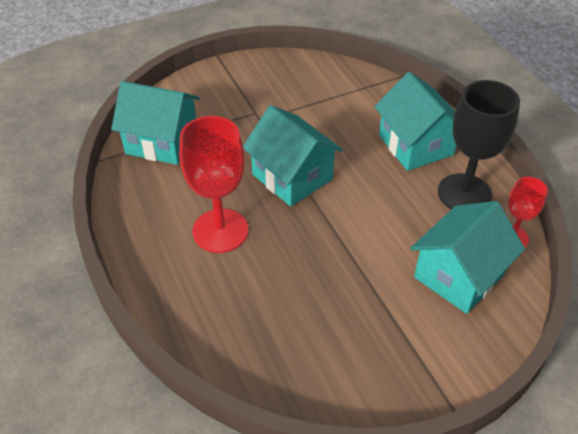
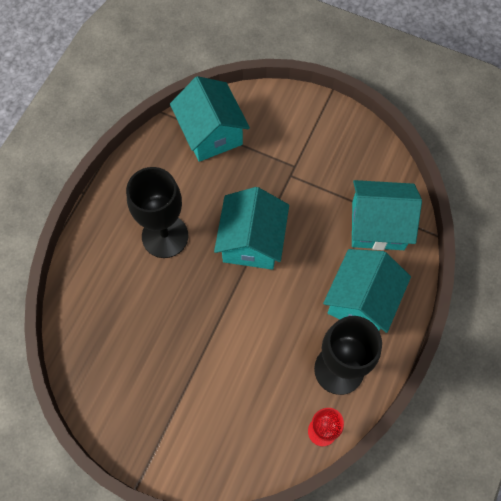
camera: 50 degrees right, 20 degrees up
(220, 231) = (165, 236): red goblet -> black goblet
(459, 275) = (253, 416): turquoise house -> turquoise house (378, 225)

